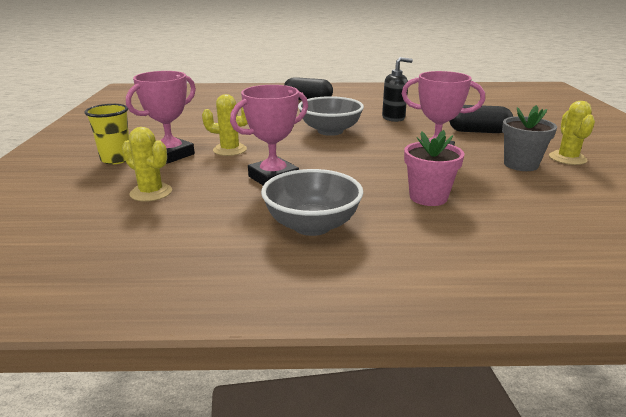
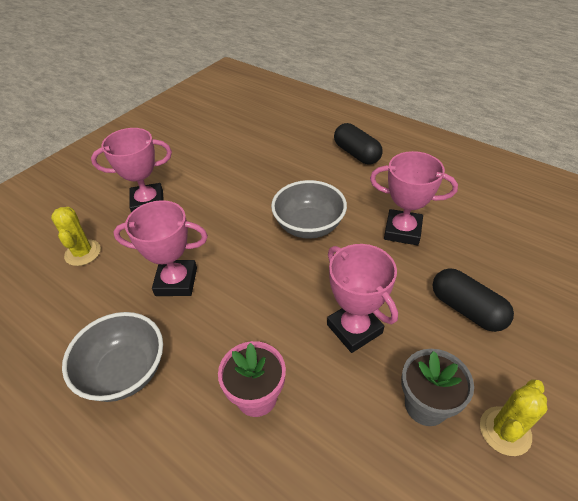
camera: 40 degrees right, 20 degrees up
(116, 159) = (110, 190): yellow cup -> none
(230, 150) = (194, 217): yellow cactus -> none
(393, 118) = (402, 231): black soap dispenser -> pink trophy

